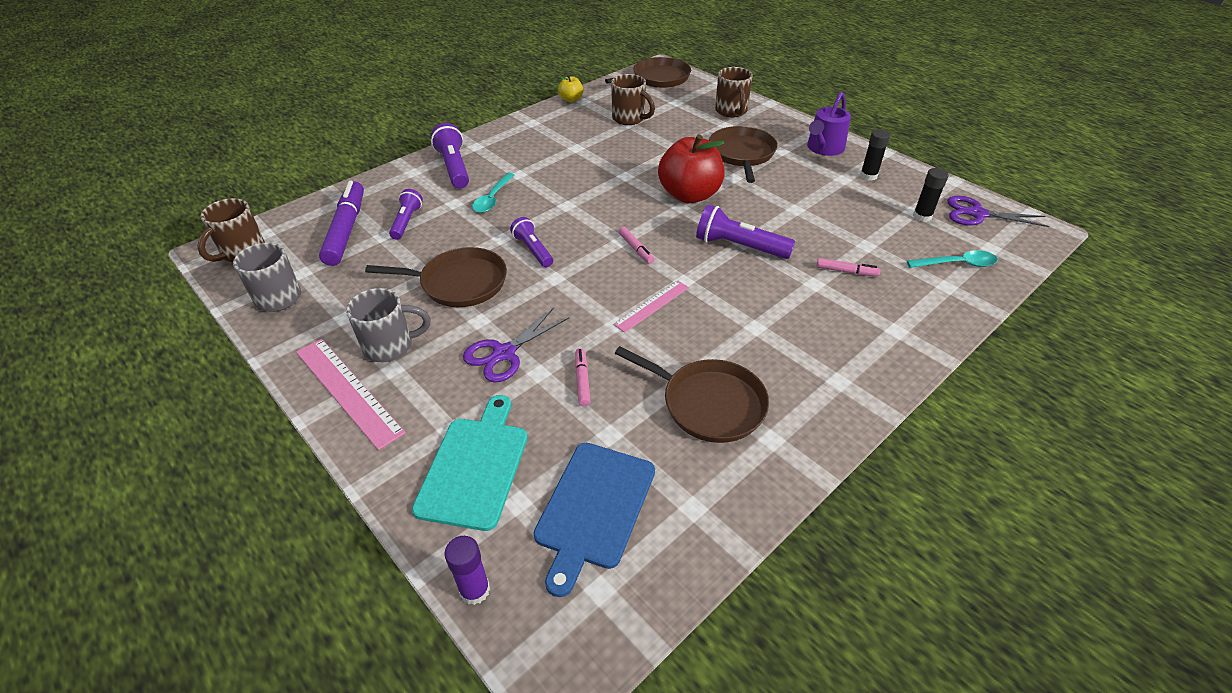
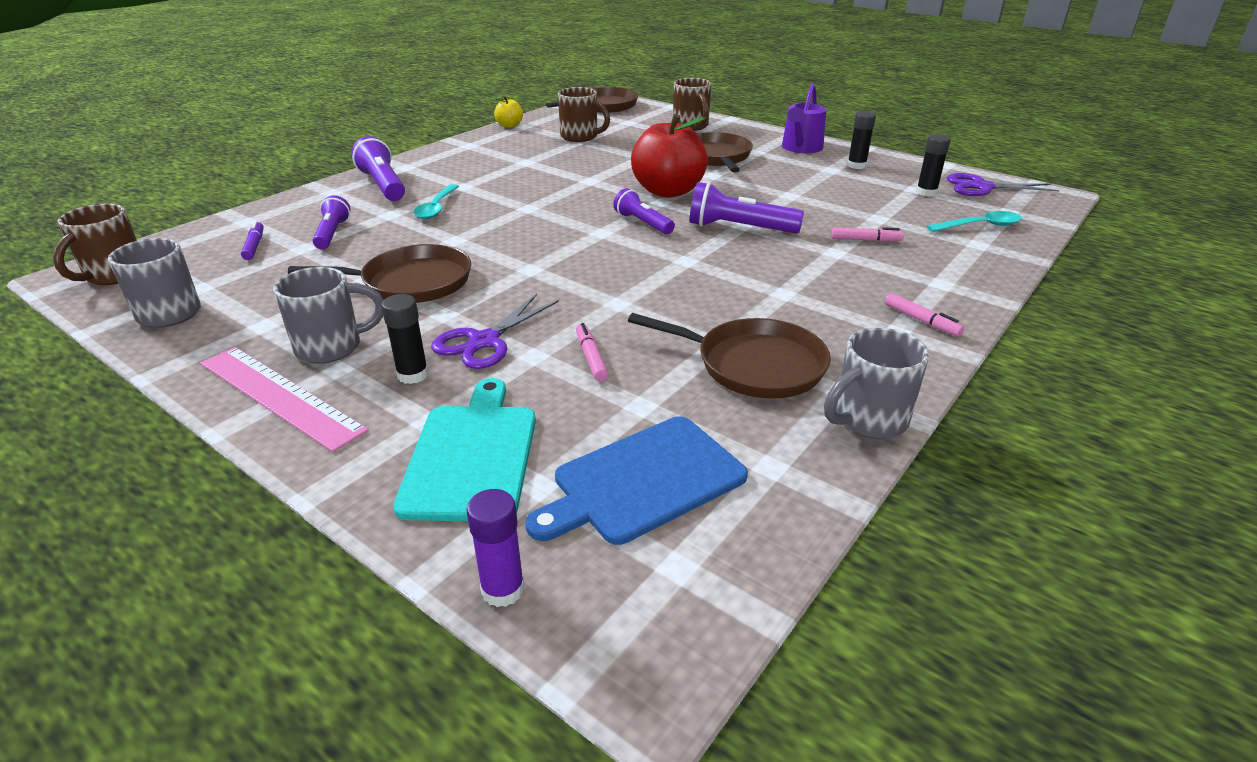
camera: 10 degrees left, 10 degrees down
(346, 230) = (254, 246): purple marker -> purple marker, size x0.46
(445, 382) = (413, 375): none -> black glue stick
(533, 250) = (497, 247): purple flashlight -> purple flashlight (643, 223)
(593, 508) = (643, 481): blue cutting board -> blue cutting board turned 45 degrees clockwise
(636, 249) = (621, 238): pink marker -> pink marker (921, 321)
(652, 306) = (656, 284): pink ruler -> none
(783, 472) = (868, 420): none -> grey mug

